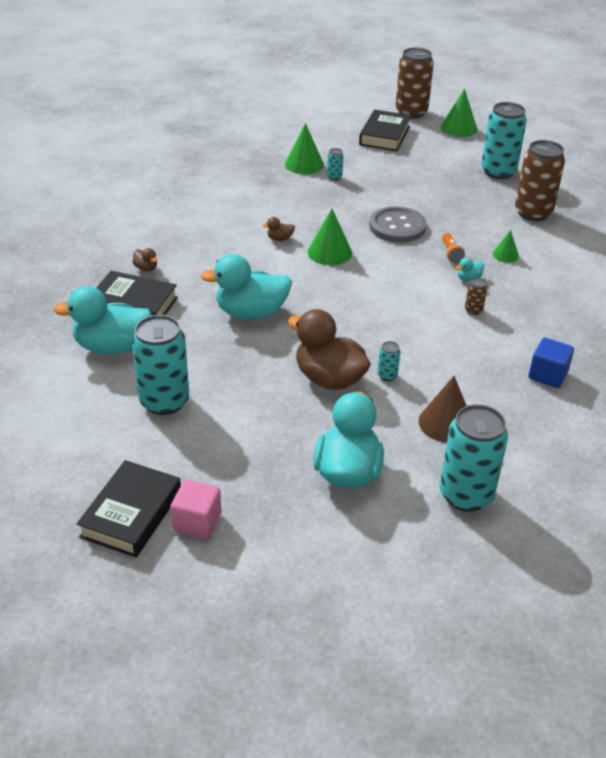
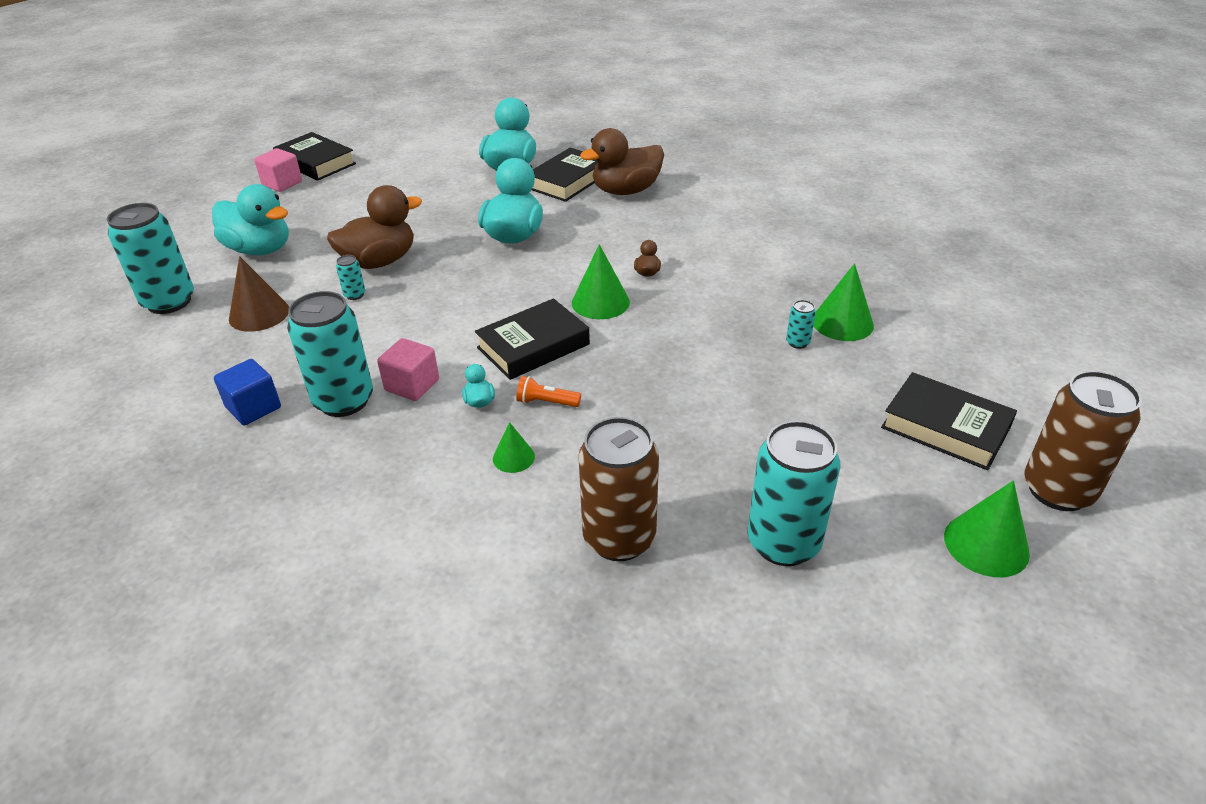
camera: 110 degrees right, 0 degrees up
(146, 268) = (626, 191): brown duck -> brown duck, size x2.45
(164, 401) = (421, 183): turquoise can -> turquoise can (344, 401)
(397, 227) = (637, 370): grey button -> none
(398, 270) = (533, 346): none -> black book
(473, 310) = (412, 385): brown can -> pink cube

